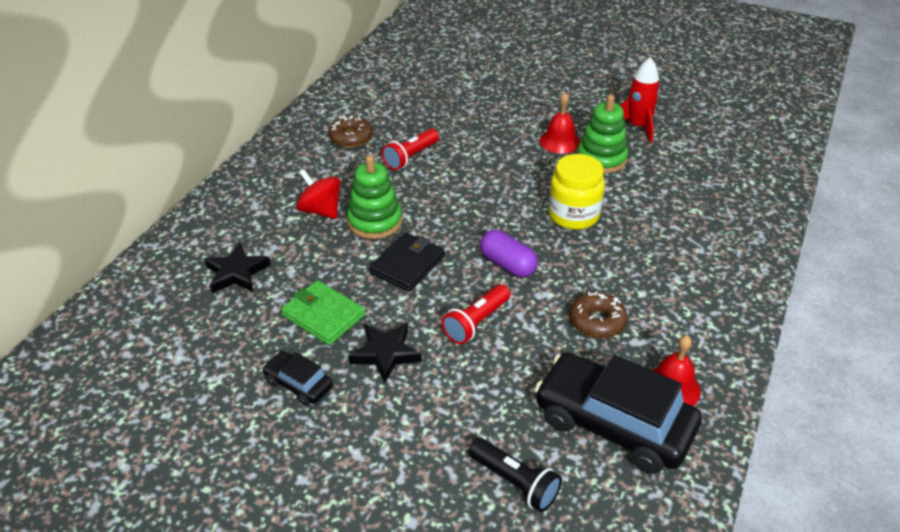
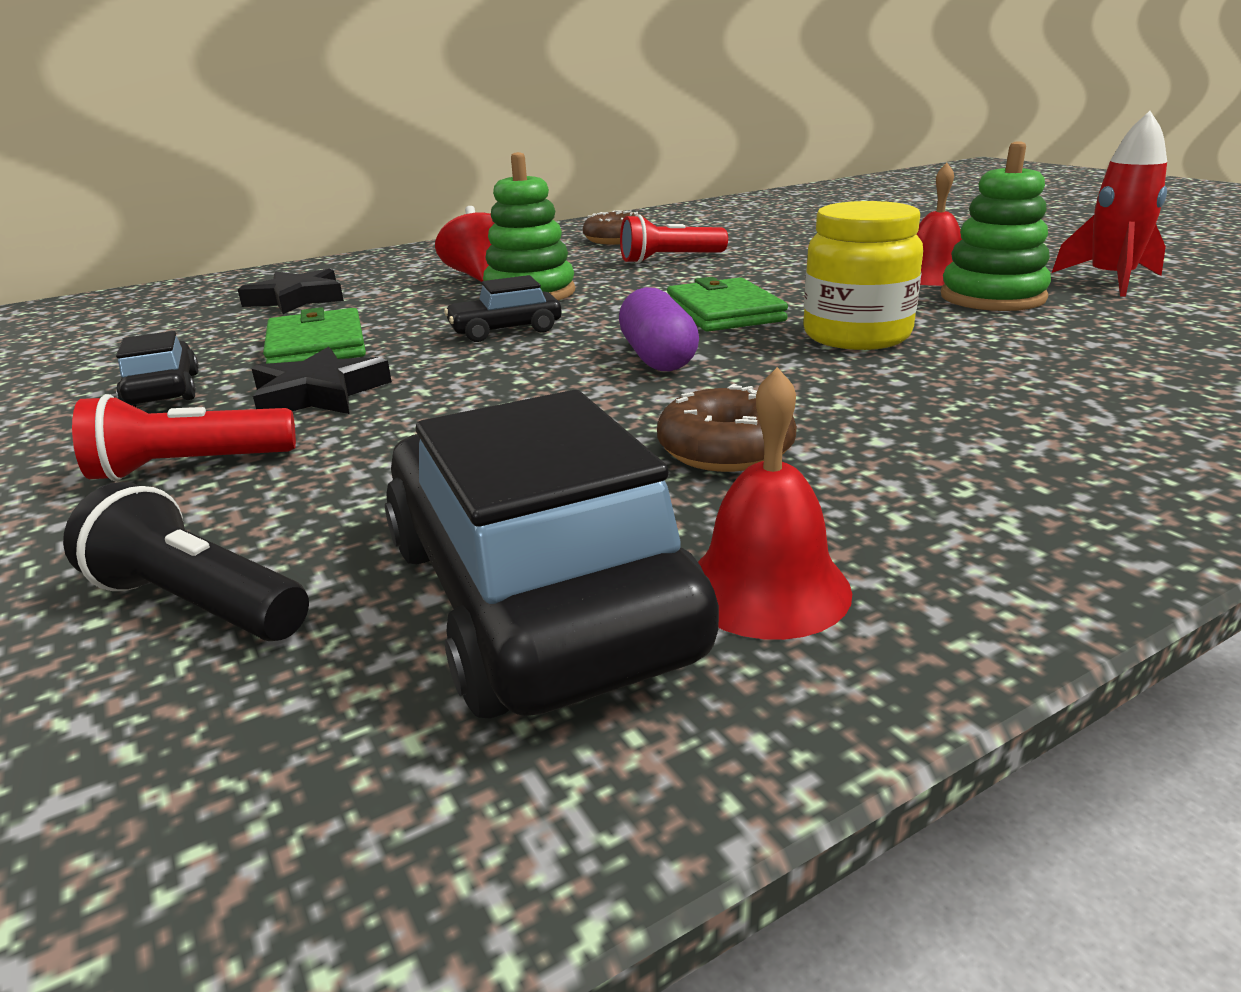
camera: 35 degrees right, 15 degrees down
(407, 265) = (505, 330): black wallet -> black car
(476, 322) = (504, 398): red flashlight -> red flashlight (189, 467)
(497, 210) = (724, 312): none -> green wallet
(515, 482) = (197, 604): black flashlight -> black flashlight turned 135 degrees clockwise

